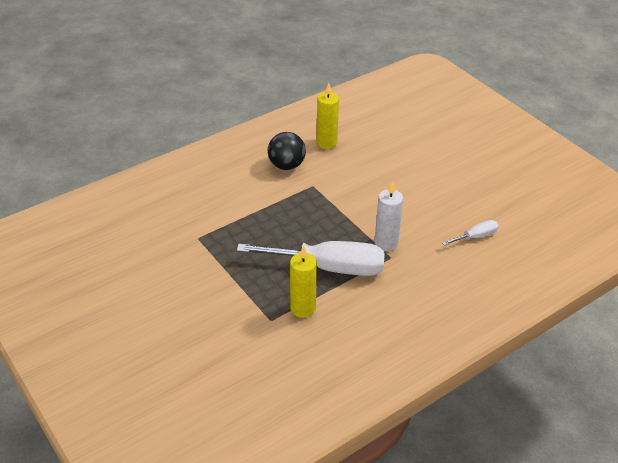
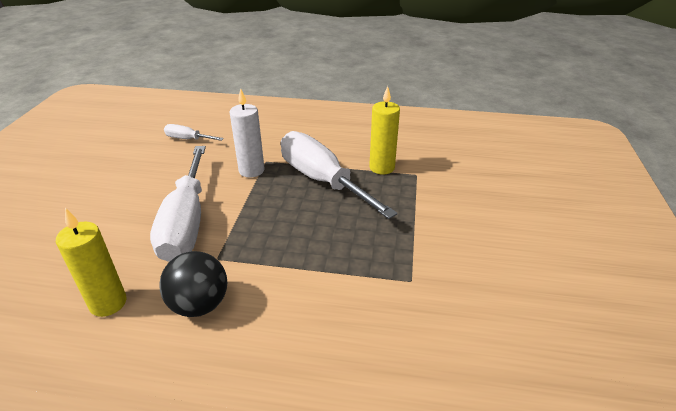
camera: 135 degrees left, 5 degrees down
(361, 189) = (186, 222): none -> white screwdriver

